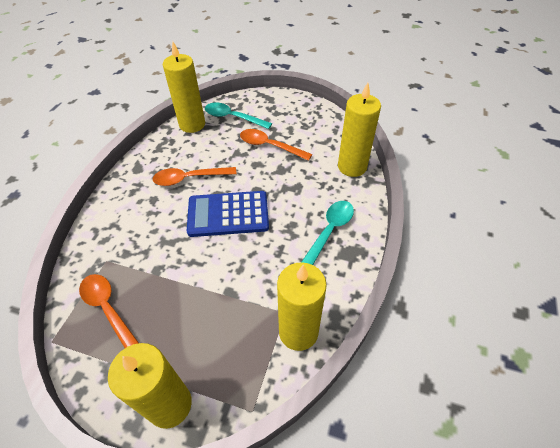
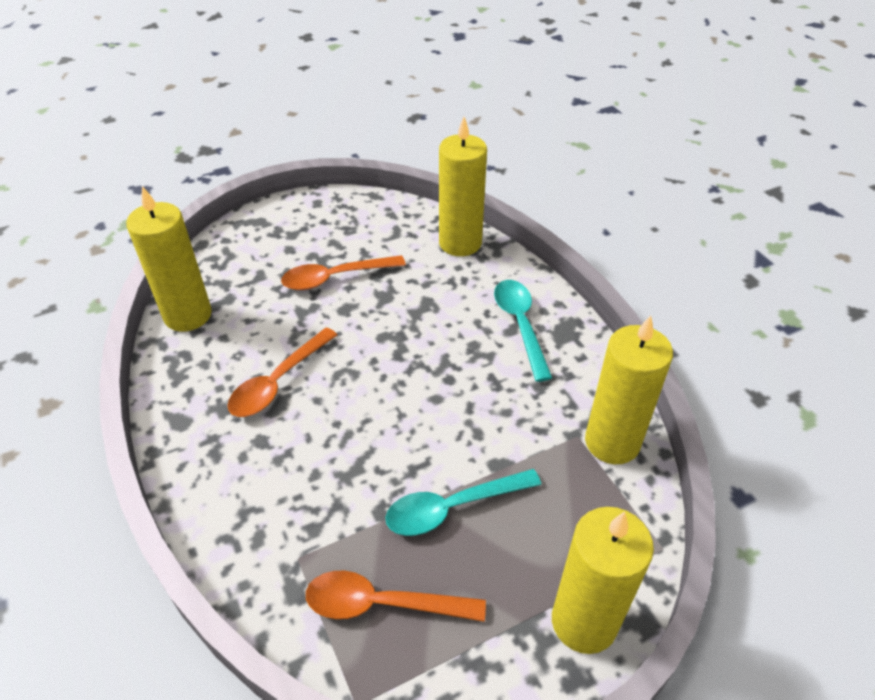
camera: 45 degrees left, 5 degrees down
(228, 214) = (386, 387): blue calculator -> none
(233, 118) = (238, 272): turquoise spoon -> turquoise spoon (453, 507)

